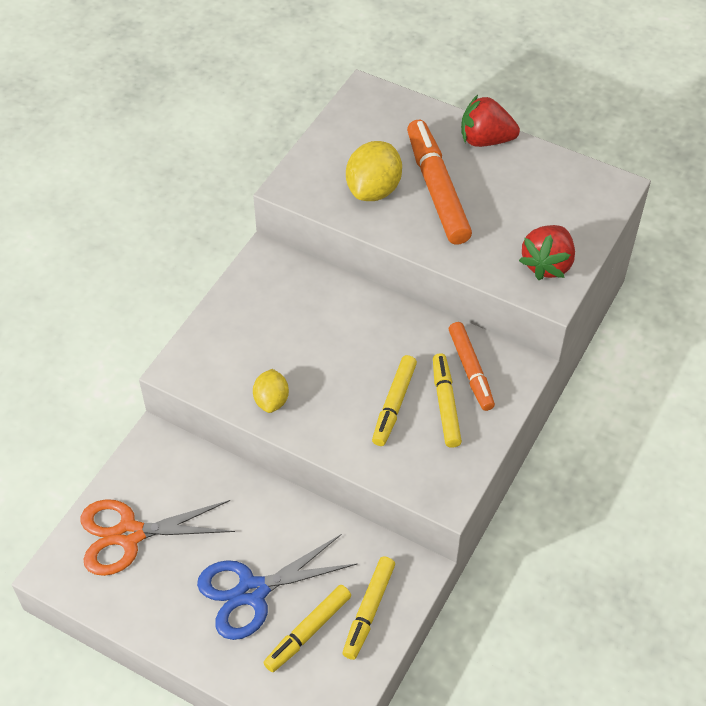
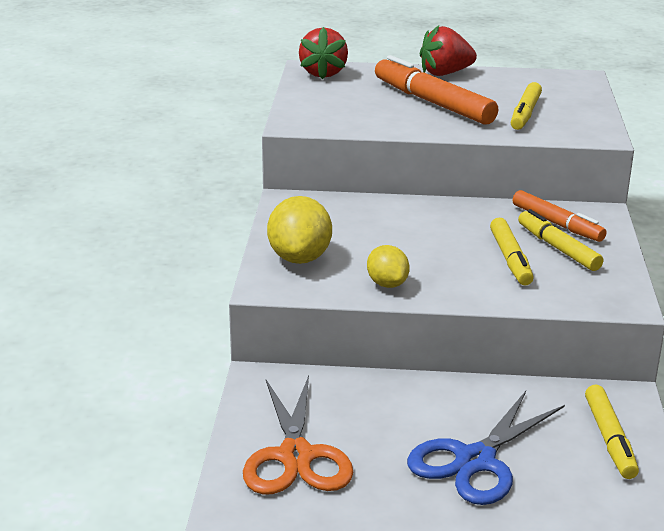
camera: 25 degrees left, 25 degrees down
(129, 534) = (295, 456): orange scissors -> orange scissors turned 60 degrees counterclockwise
(308, 632) = (565, 473): yellow marker -> yellow marker (525, 113)
(373, 190) = (376, 112): yellow lemon -> yellow lemon (299, 258)
(547, 264) = (576, 121): red strawberry -> red strawberry (323, 73)

